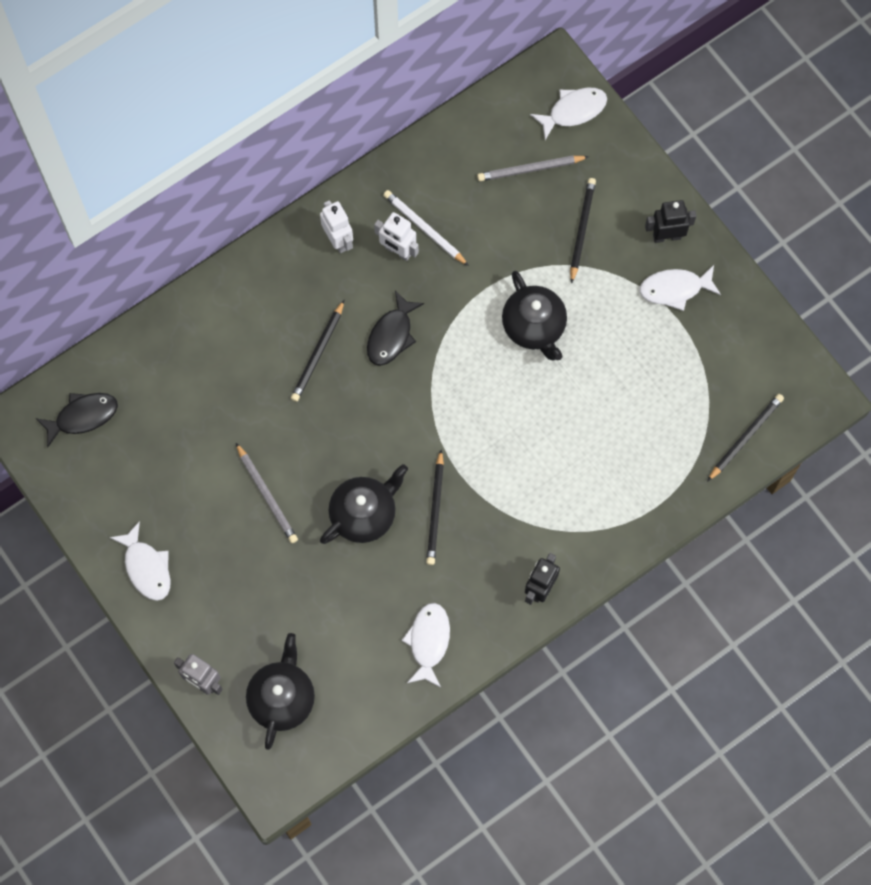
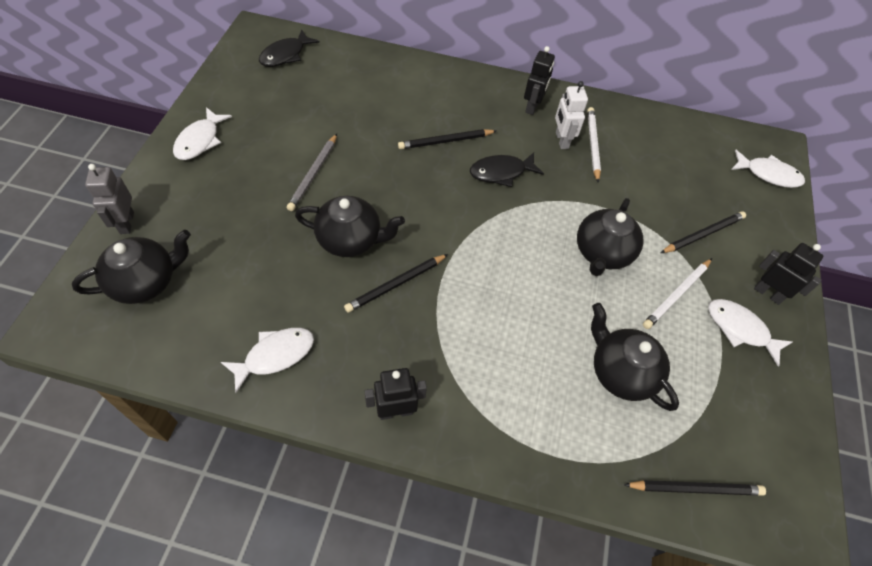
camera: 45 degrees right, 15 degrees down
(83, 416) = (285, 55): black fish -> black fish turned 105 degrees clockwise
(338, 240) = (532, 107): white robot -> black robot
(530, 169) = (702, 176): grey pencil -> none
(613, 306) = (676, 294): none -> white pencil
(636, 408) = (621, 372): none -> black teapot

